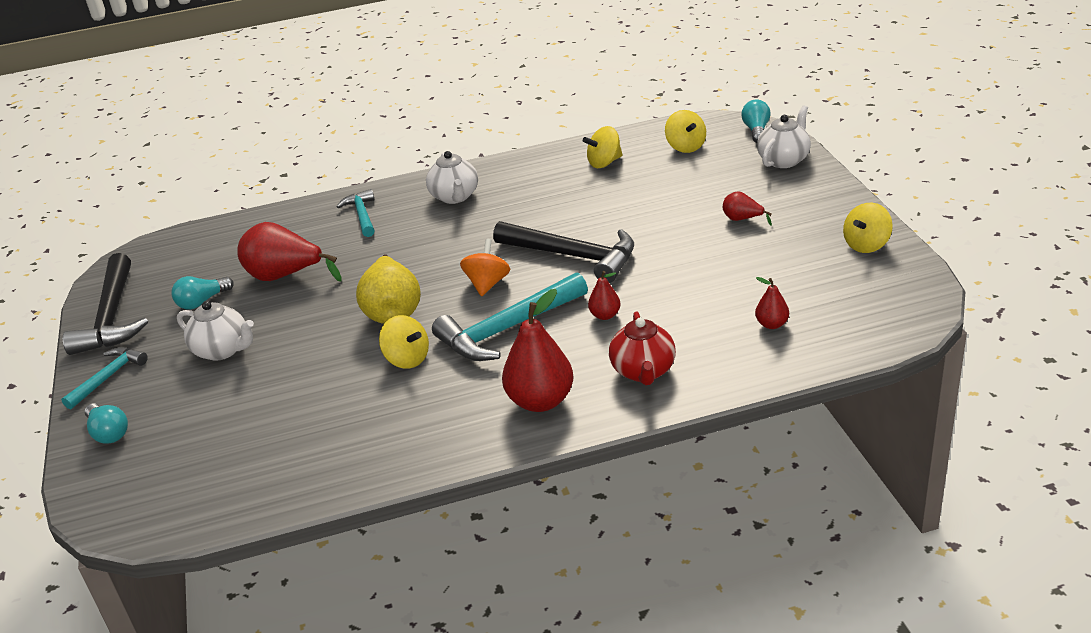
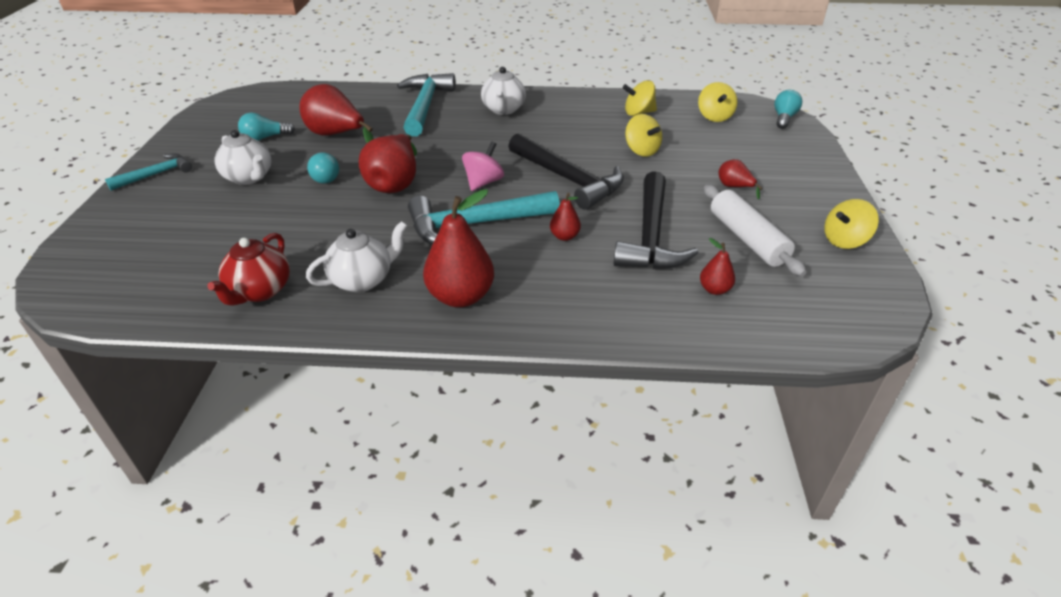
camera: 15 degrees right, 5 degrees up
(108, 433) = (119, 216): turquoise light bulb -> turquoise light bulb (325, 176)
(112, 317) = (197, 132): black hammer -> black hammer (651, 236)
(362, 215) = (425, 106): turquoise hammer -> turquoise hammer, size x1.77
(393, 311) = (395, 183): yellow pear -> red pear
(407, 359) = (377, 225): yellow spinning top -> yellow spinning top (641, 151)
(487, 284) = (483, 182): orange spinning top -> pink spinning top
(643, 371) = (568, 298): red teapot -> red teapot (259, 291)
(778, 268) = (747, 239): none -> white rolling pin
(784, 160) = (797, 147): white teapot -> white teapot (363, 280)

